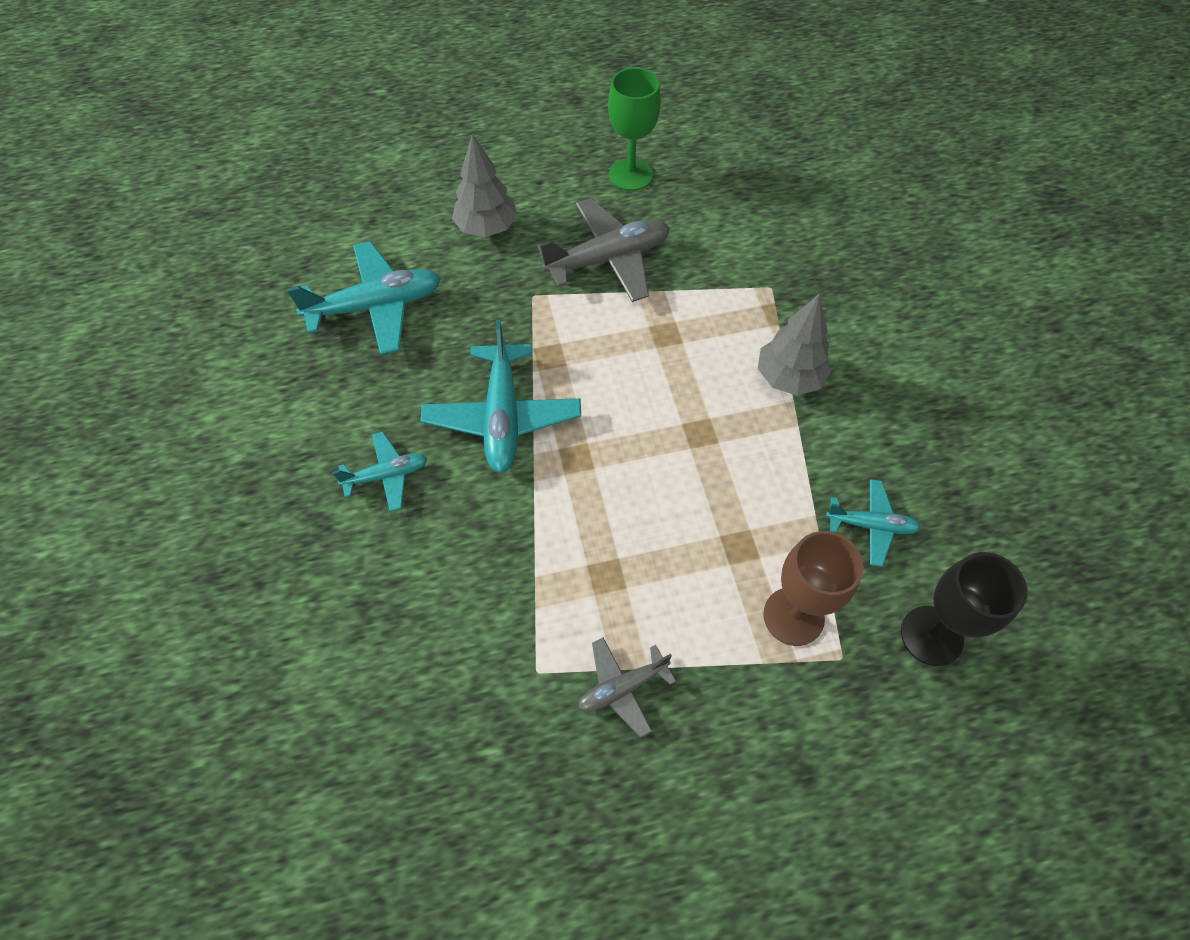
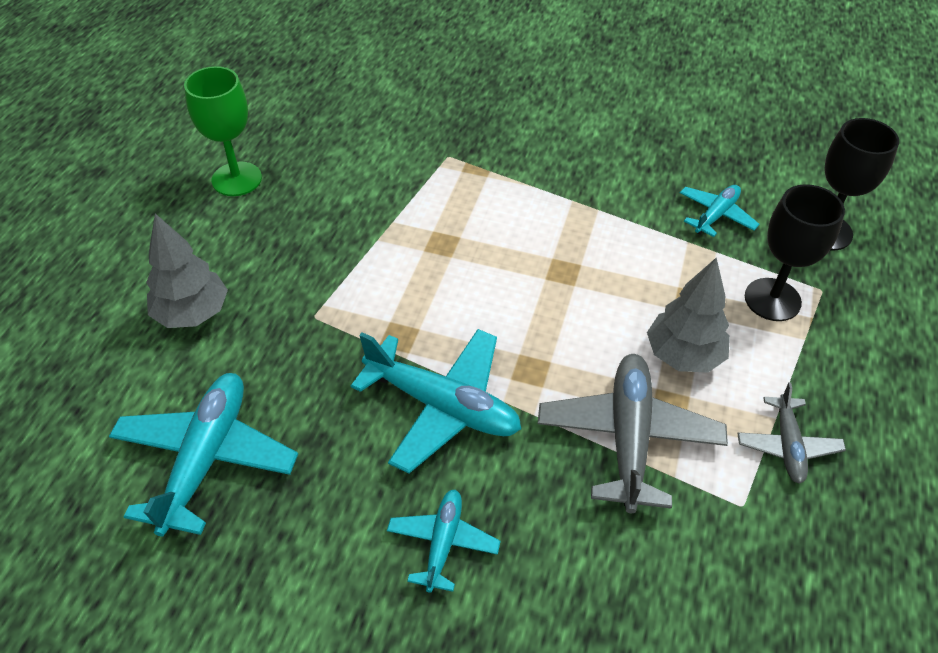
camera: 60 degrees left, 10 degrees down
(608, 259) = (322, 241): grey plane -> grey plane (628, 437)
(789, 378) = (548, 191): grey tree -> grey tree (683, 356)
(793, 616) = (772, 299): brown goblet -> black goblet

